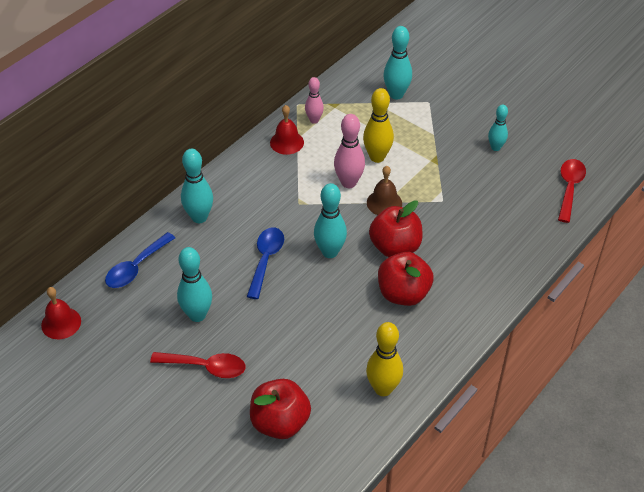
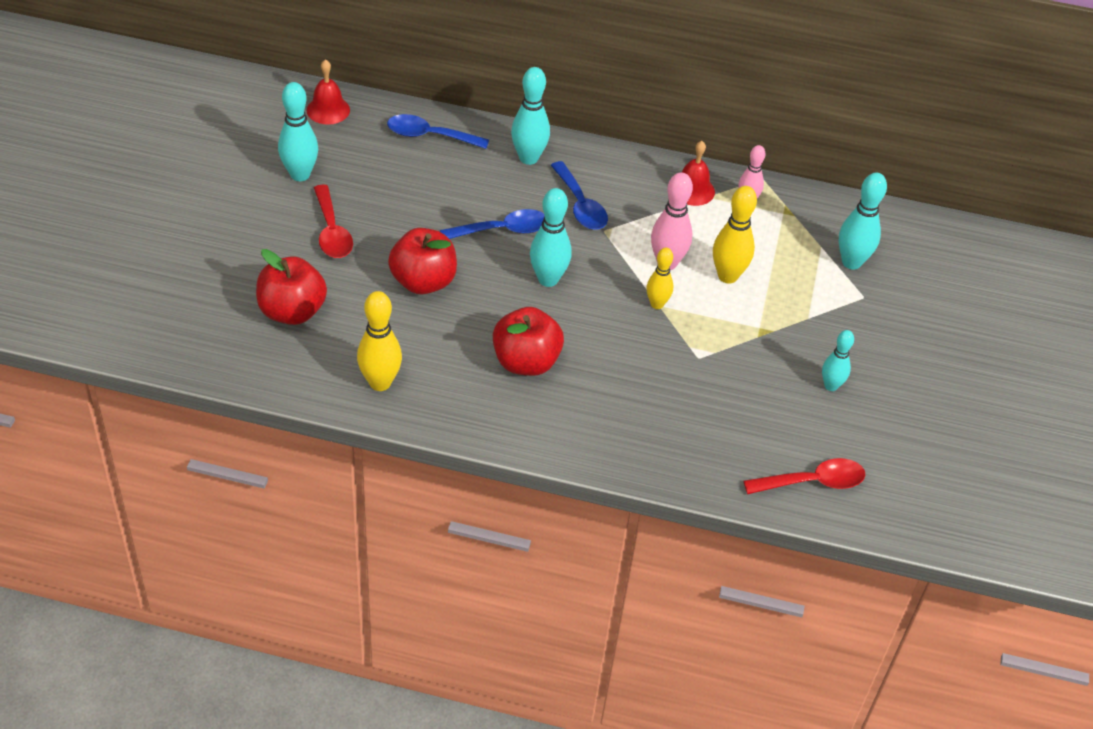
camera: 60 degrees right, 0 degrees up
(197, 315) = (394, 202): turquoise bowling pin -> turquoise bowling pin (300, 174)
(266, 206) = (580, 205): none -> blue spoon
(384, 203) = (657, 304): brown bell -> yellow bowling pin
(395, 247) = (592, 334): red apple -> red apple (423, 281)

